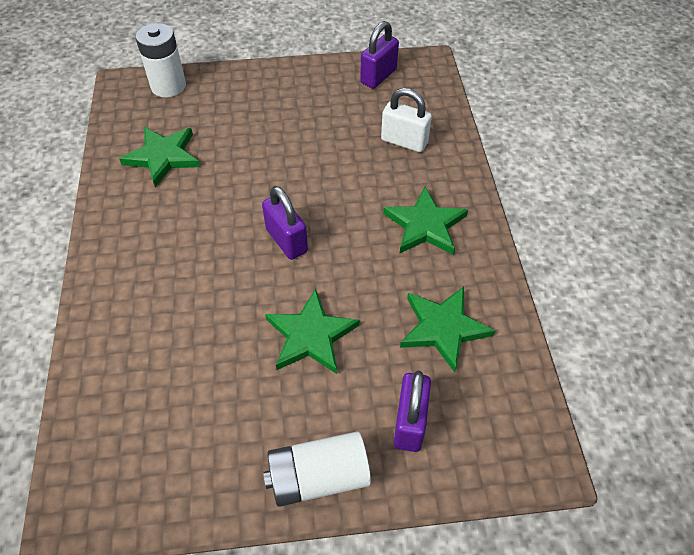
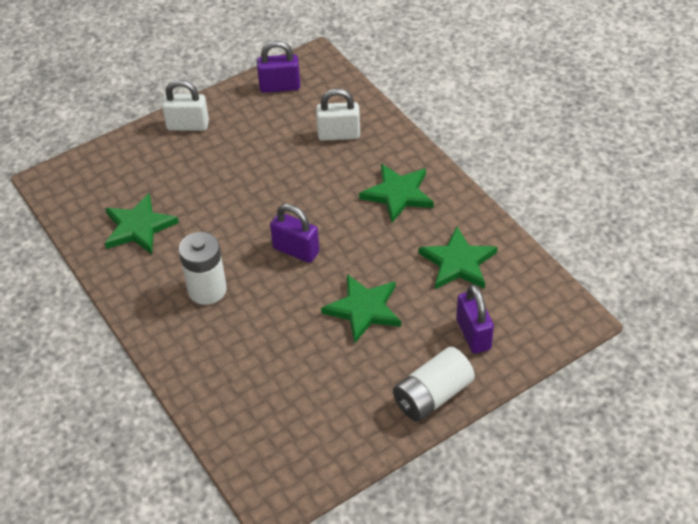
camera: 25 degrees left, 5 degrees down
(168, 86) = (94, 165): white battery -> white battery (207, 290)
(272, 81) = (188, 125): none -> white padlock
(378, 76) = (280, 86): purple padlock -> purple padlock turned 75 degrees clockwise

